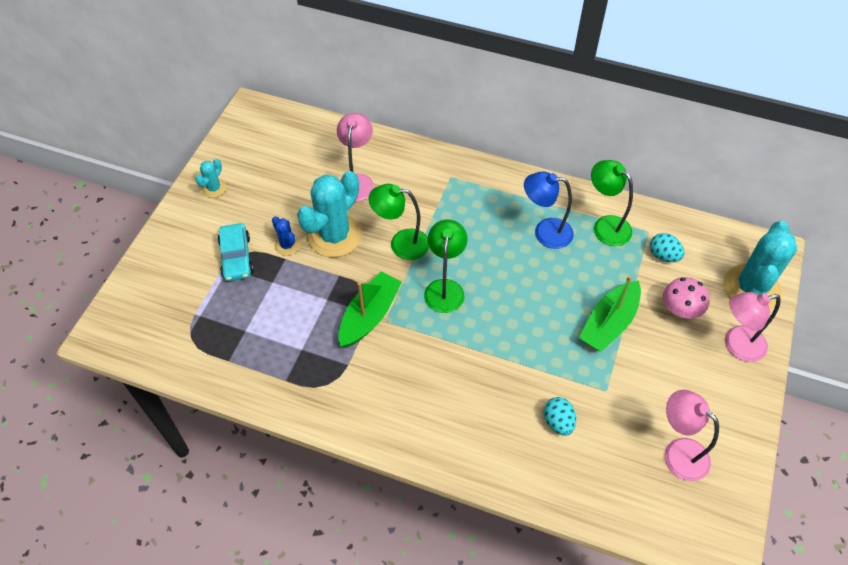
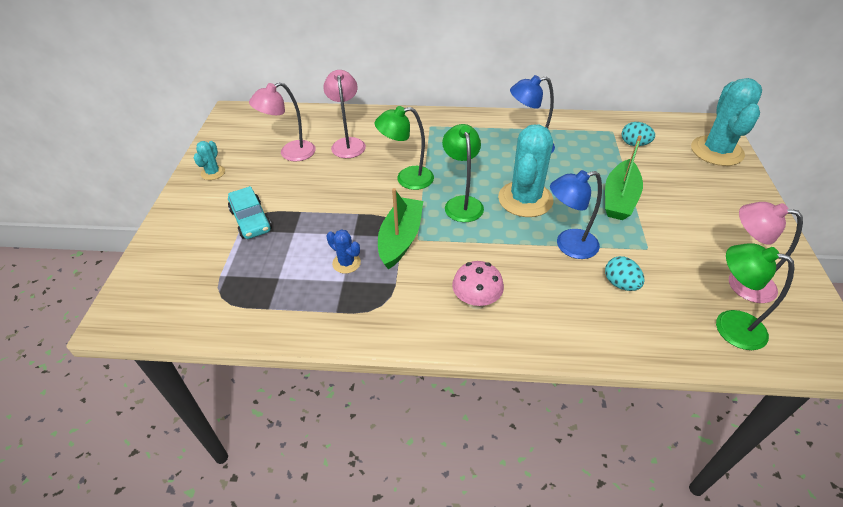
camera: 15 degrees left, 10 degrees down
(287, 245) = (299, 201): blue cactus -> blue cactus (346, 263)
(334, 236) = (342, 185): turquoise cactus -> turquoise cactus (525, 199)
(528, 366) = (568, 246): none -> blue lamp
(605, 225) = (576, 134): green lamp -> green lamp (729, 325)
(680, 310) = (671, 177): pink mushroom -> pink mushroom (476, 301)
(736, 345) = (733, 191): pink lamp -> pink lamp (290, 153)

